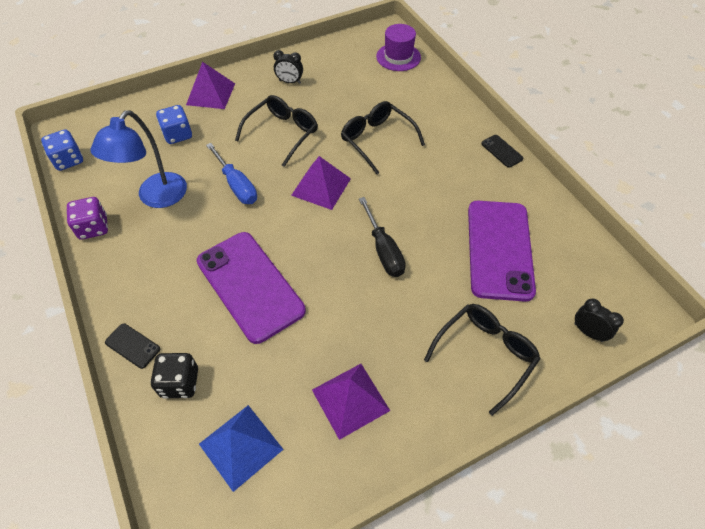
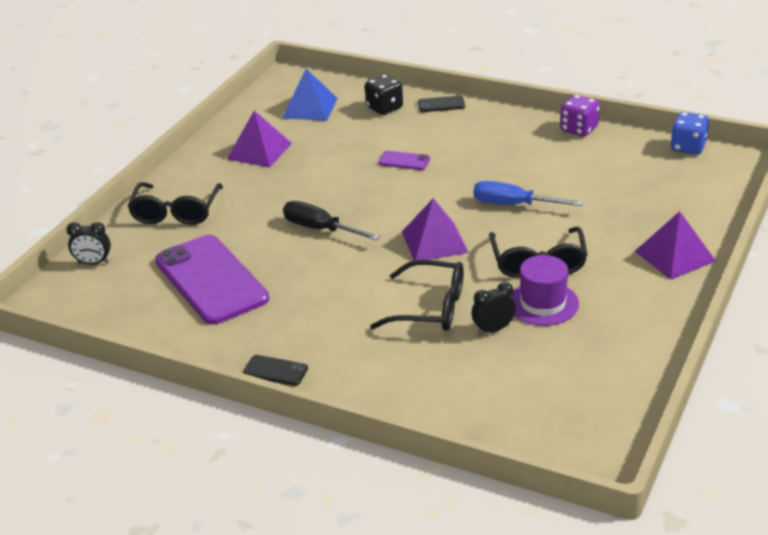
camera: 145 degrees right, 20 degrees down
(156, 198) = (566, 165): blue lamp -> none
(178, 135) = (635, 209): blue dice -> none
(250, 285) = (404, 161): purple phone -> purple phone, size x0.41
(289, 82) = (614, 314): black clock -> black clock (493, 329)
(398, 57) = (529, 424): purple hat -> purple hat (543, 303)

